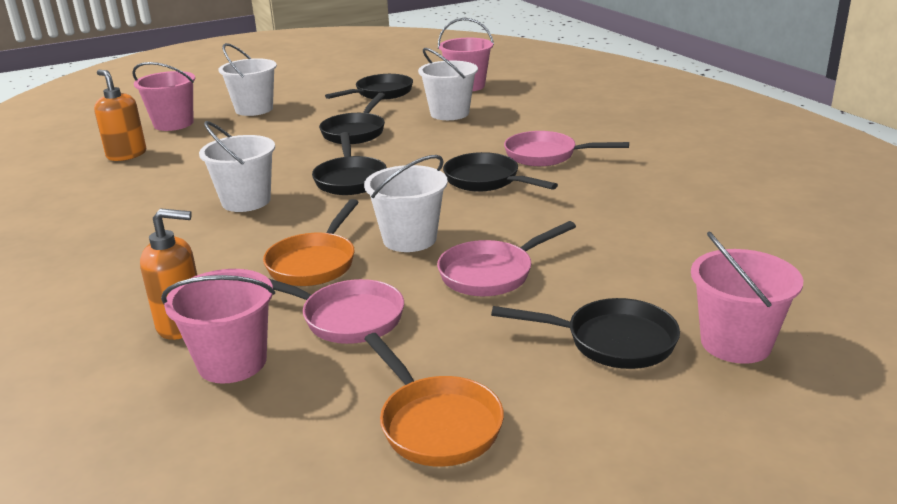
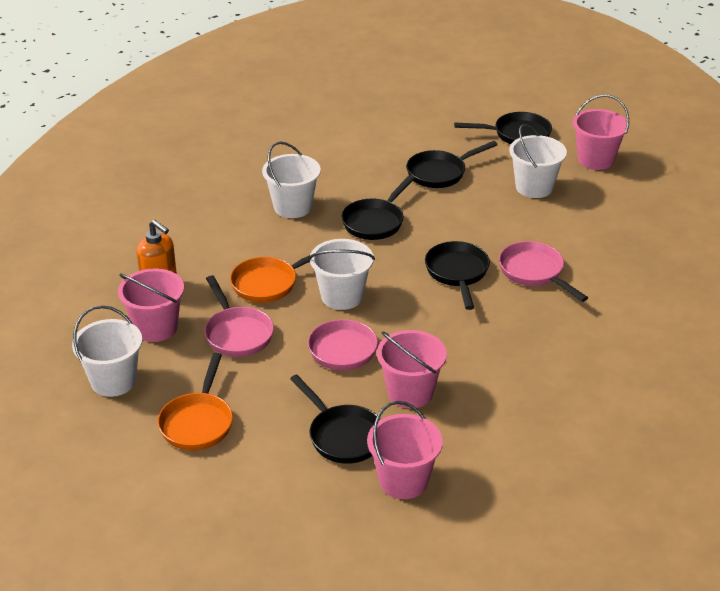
camera: 40 degrees right, 10 degrees up
(126, 155) = (274, 119): orange soap dispenser -> none
(173, 124) = (335, 98): pink bucket -> pink bucket (410, 392)
(254, 109) = (405, 108): white bucket -> white bucket (113, 381)

